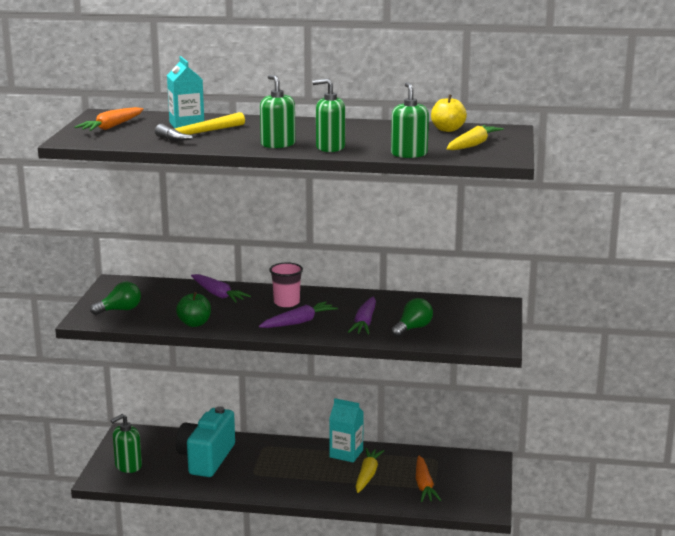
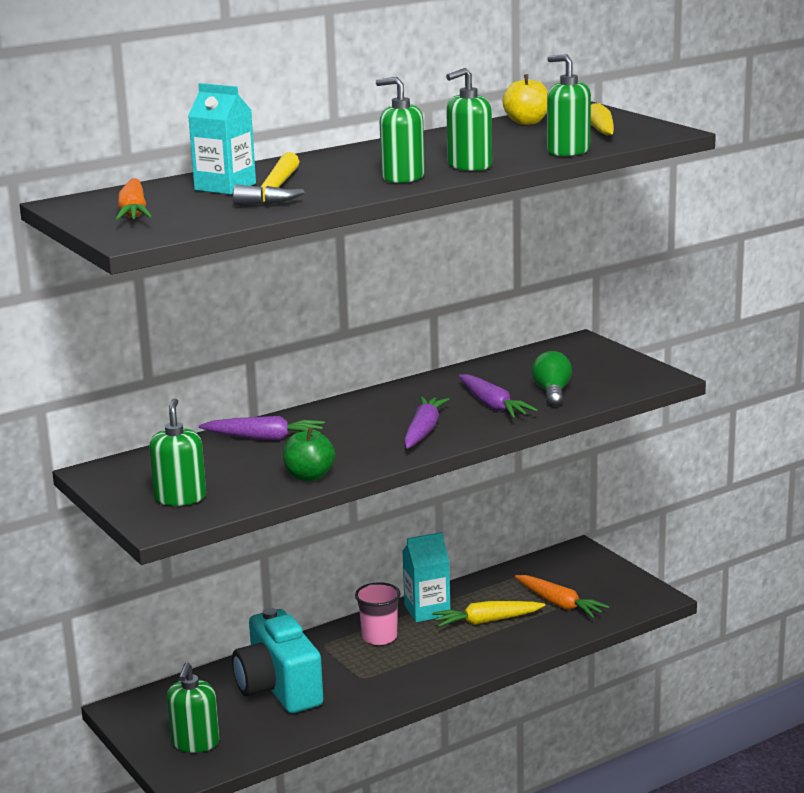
camera: 40 degrees left, 0 degrees up
(120, 310) = (180, 498): green light bulb -> green soap dispenser
(286, 302) = (364, 417): pink cup -> pink cup (379, 637)
(367, 475) = (487, 621): yellow carrot -> yellow carrot turned 75 degrees counterclockwise

